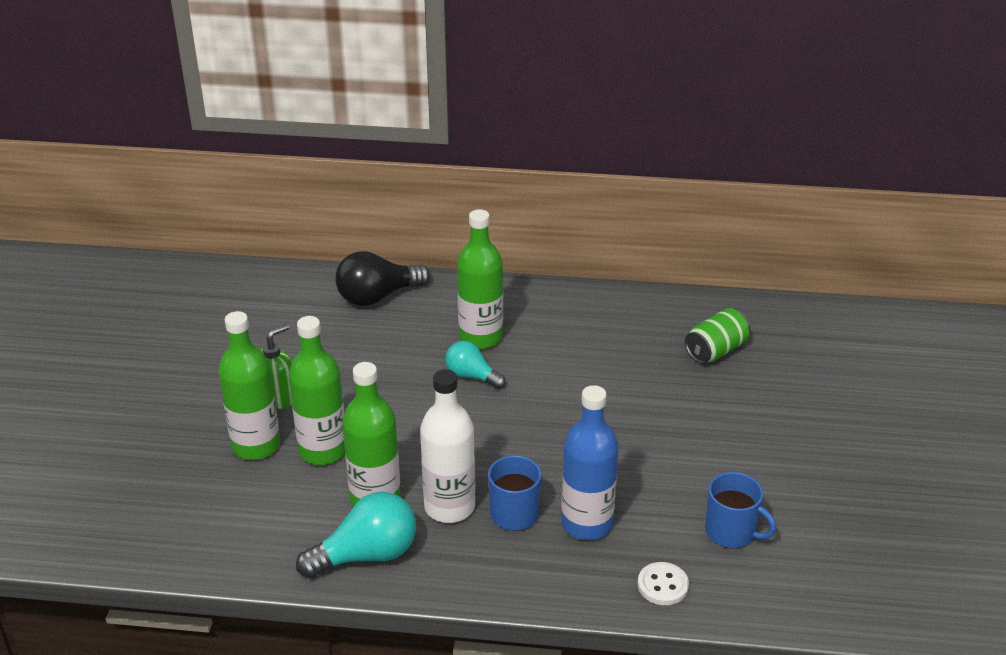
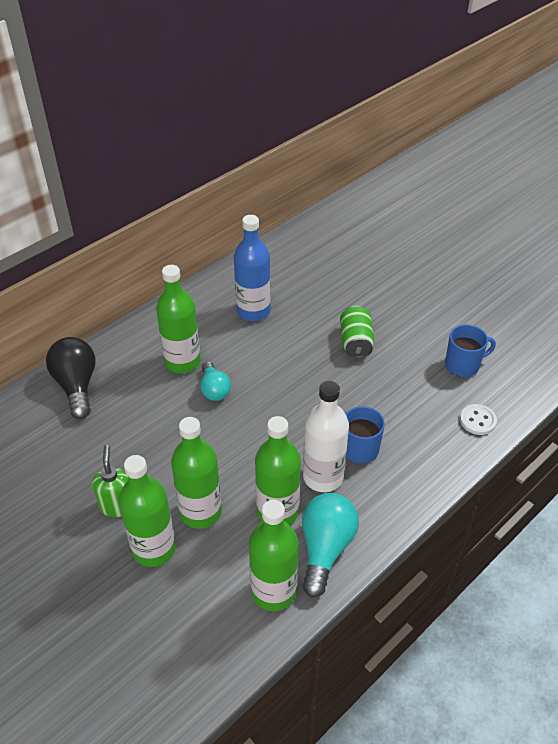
camera: 50 degrees left, 10 degrees up
(284, 546) = (274, 591): none -> green bottle
(377, 296) = (76, 385): black light bulb -> black light bulb turned 150 degrees clockwise
(472, 376) = (214, 389): turquoise light bulb -> turquoise light bulb turned 90 degrees counterclockwise
(586, 524) = (399, 421): blue bottle -> blue bottle (253, 311)
(716, 350) = (314, 272): green can -> green can (356, 342)

